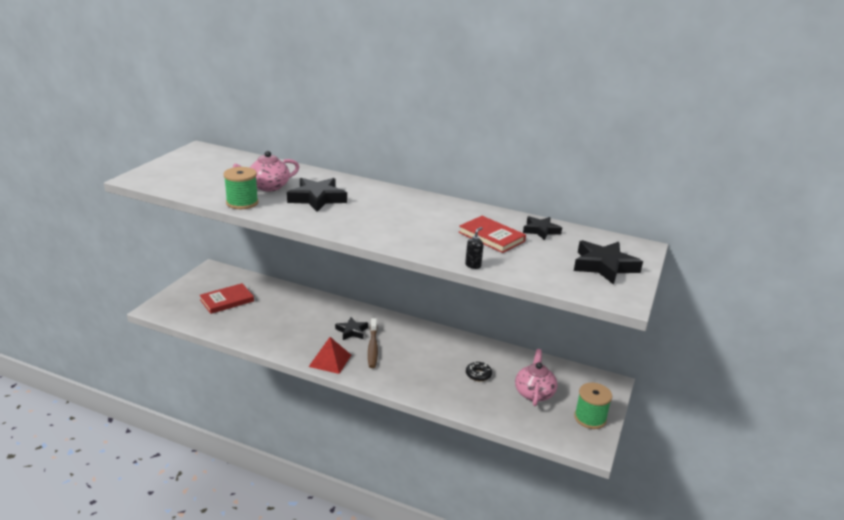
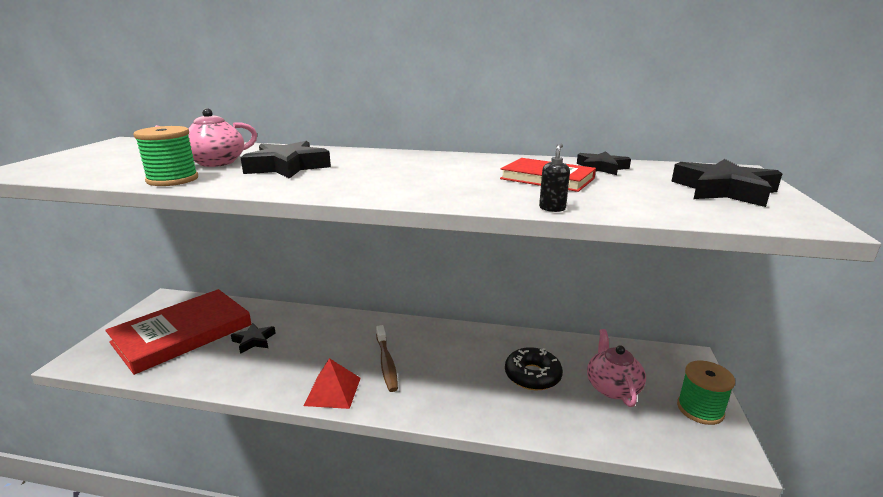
camera: 10 degrees left, 5 degrees down
(227, 300) = (182, 333): red book -> red book, size x1.88
(352, 331) = (354, 346): black star -> black star (254, 341)
(478, 375) = (532, 375): black donut -> black donut, size x1.64

